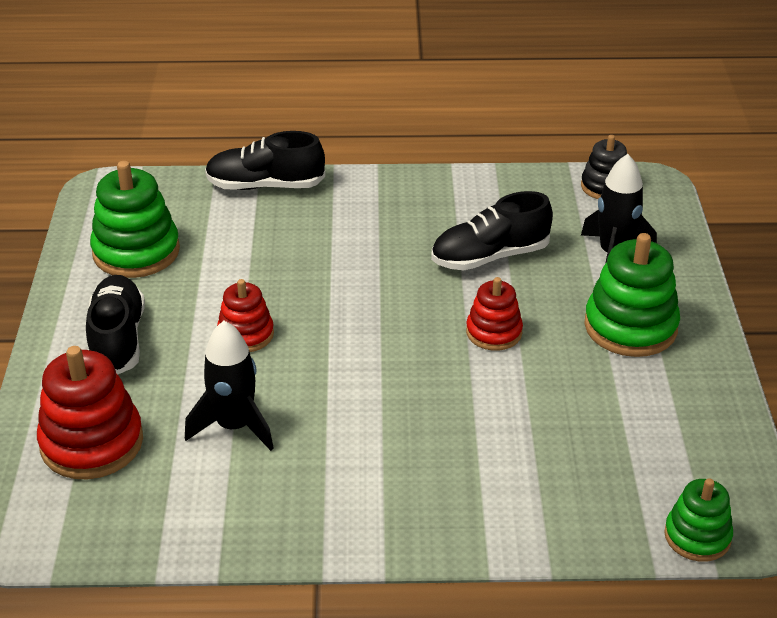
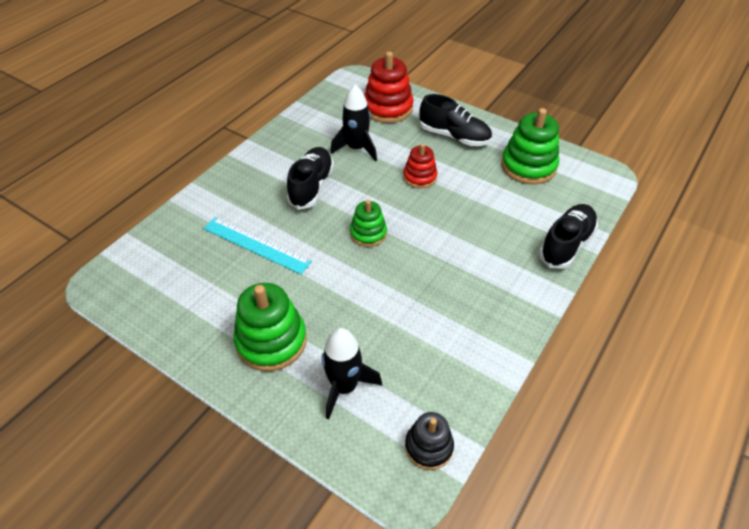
camera: 125 degrees right, 10 degrees up
(490, 257) = (400, 314): black shoe -> black shoe (311, 186)
(494, 332) = (330, 272): red stacking toy -> none
(525, 419) = (256, 245): none -> turquoise ruler
(697, 536) = (122, 260): green stacking toy -> green stacking toy (368, 233)

